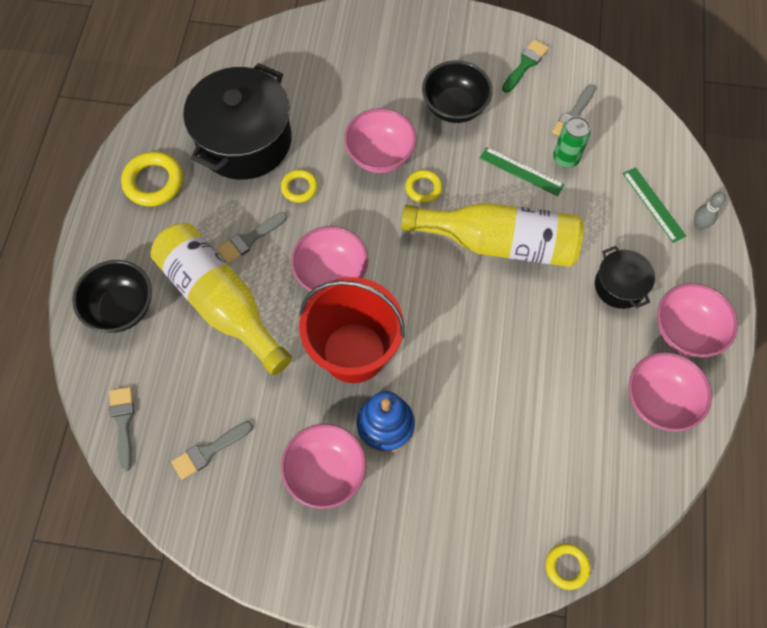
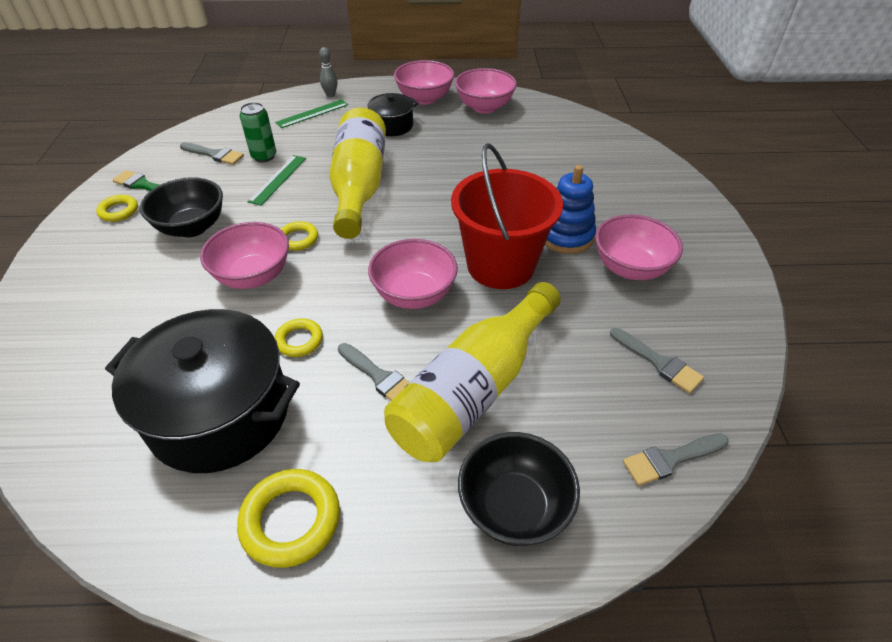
camera: 100 degrees left, 20 degrees down
(567, 566) = (628, 138): yellow ring -> yellow ring (119, 211)

